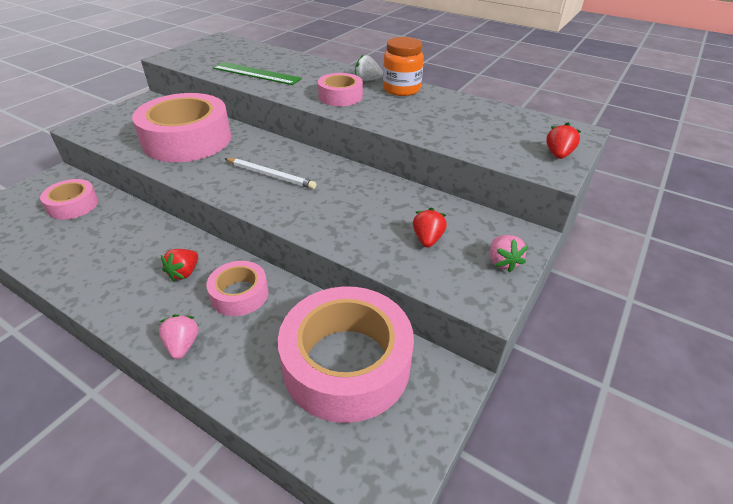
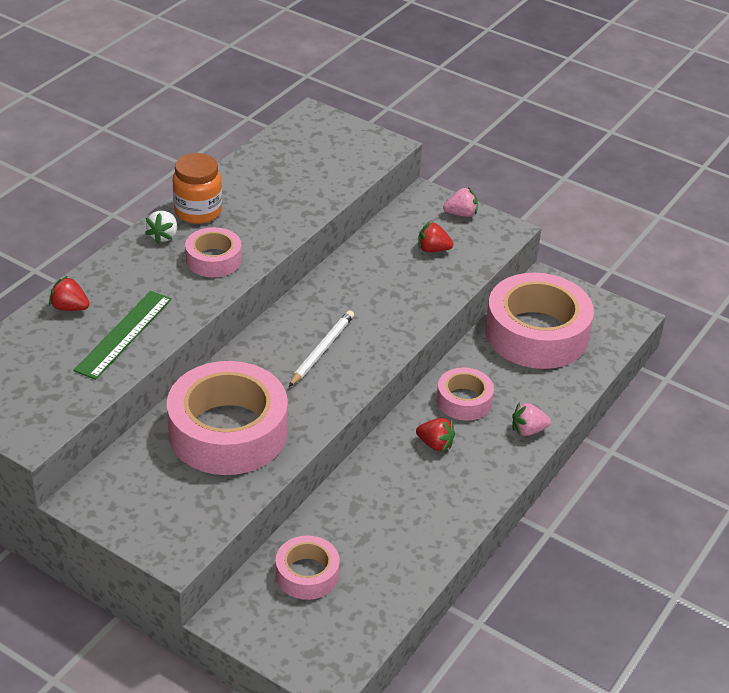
camera: 90 degrees left, 0 degrees up
(558, 155) = (358, 136): red strawberry -> red strawberry (69, 308)

